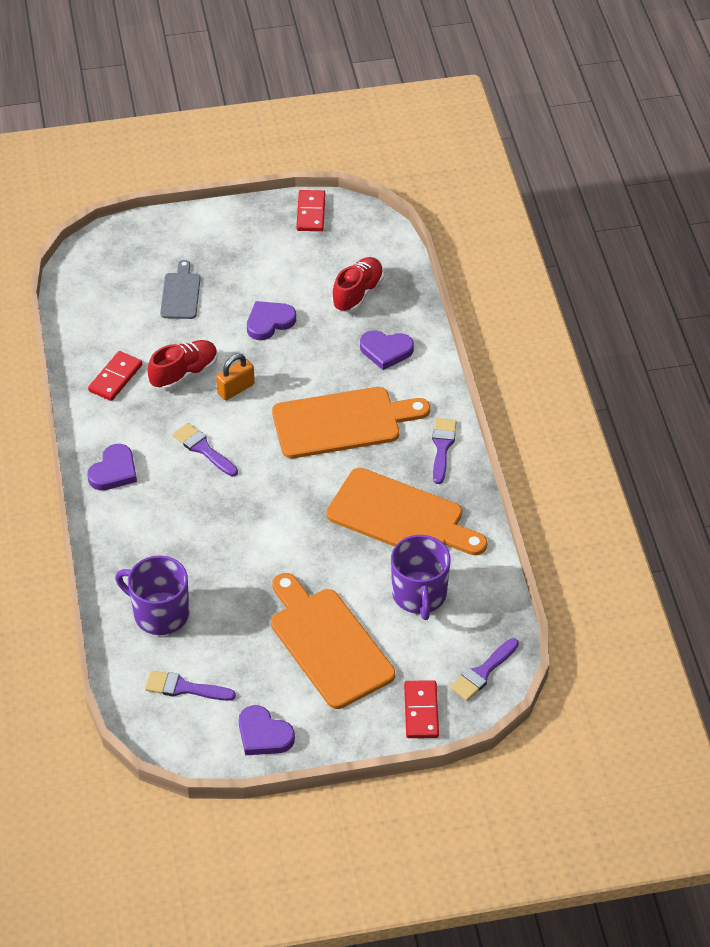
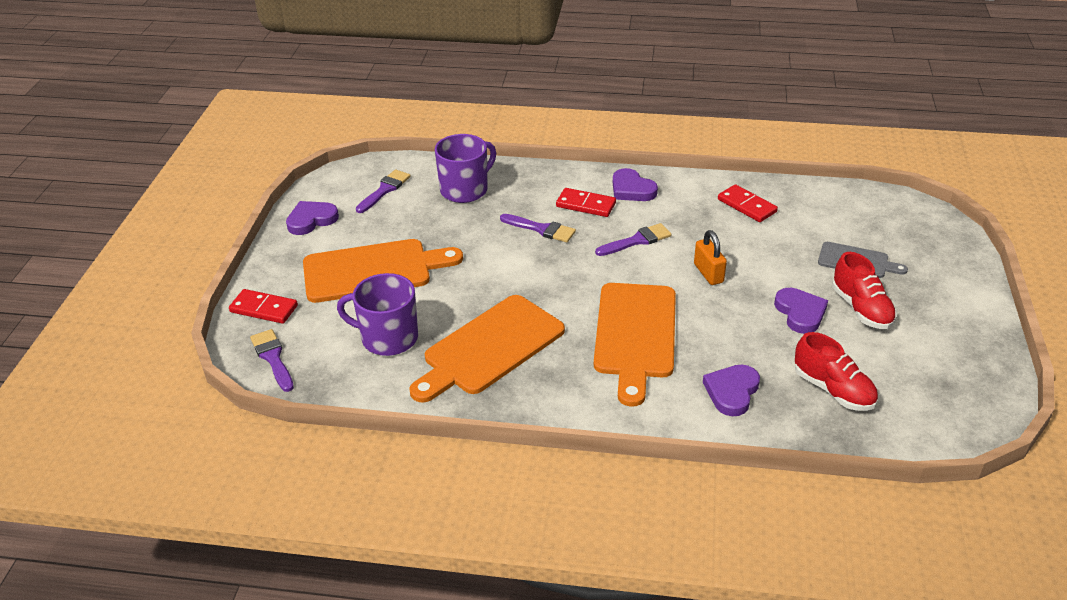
camera: 110 degrees right, 10 degrees down
(184, 373) = (740, 245): red shoe -> red shoe (861, 309)
(310, 213) = (985, 381): red domino -> red domino (586, 205)
(442, 447) = (568, 402): purple brush -> purple brush (541, 229)

